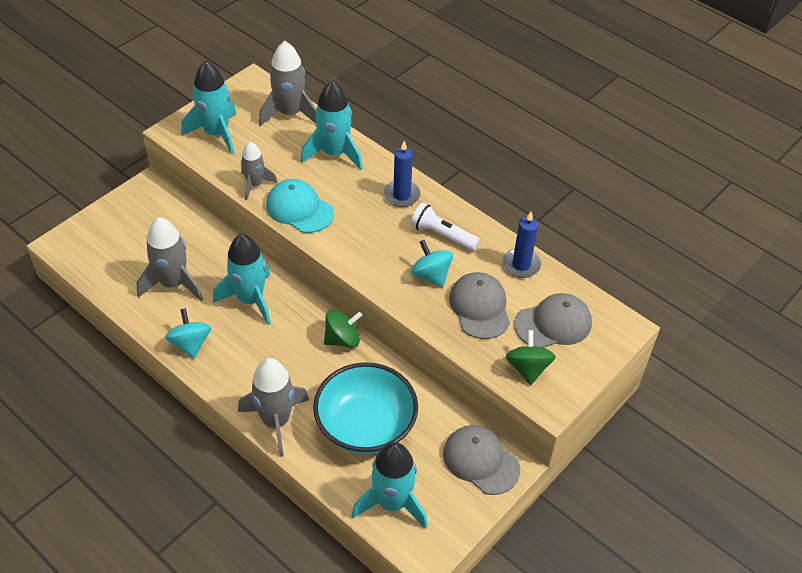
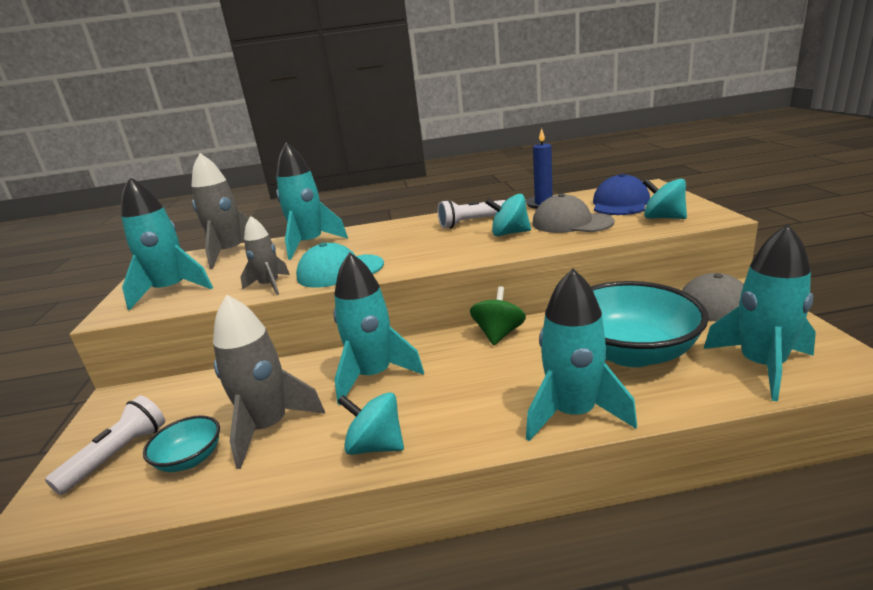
camera: 45 degrees left, 25 degrees down
(113, 235) = (118, 455): none -> white flashlight
(130, 269) = (190, 459): none -> turquoise bowl
(276, 421) = (573, 413): grey rocket -> turquoise rocket
(401, 195) = (404, 229): blue candle -> none
(528, 368) = (663, 218): green spinning top -> turquoise spinning top
(553, 323) = (620, 203): grey cap -> blue cap

